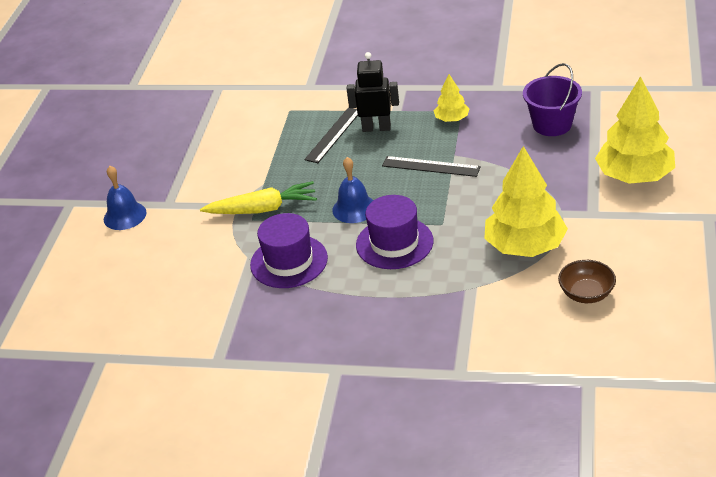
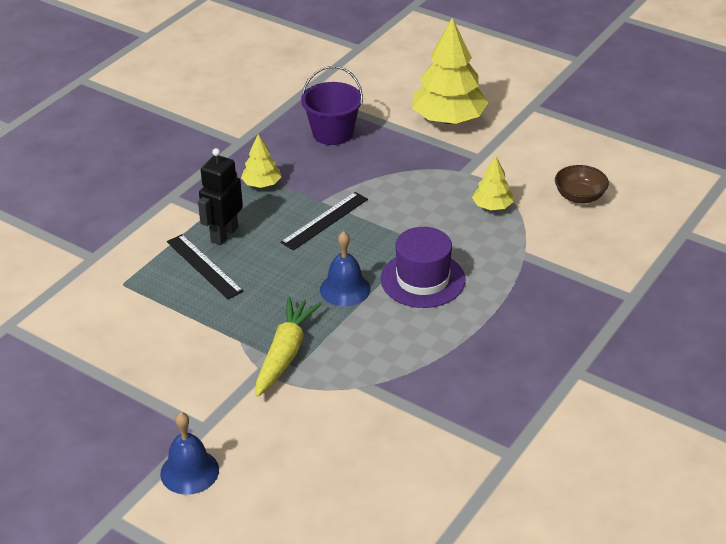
camera: 70 degrees left, 0 degrees up
(289, 261) = (391, 358): purple hat -> none
(525, 246) = (492, 206): yellow tree -> yellow tree, size x0.50

